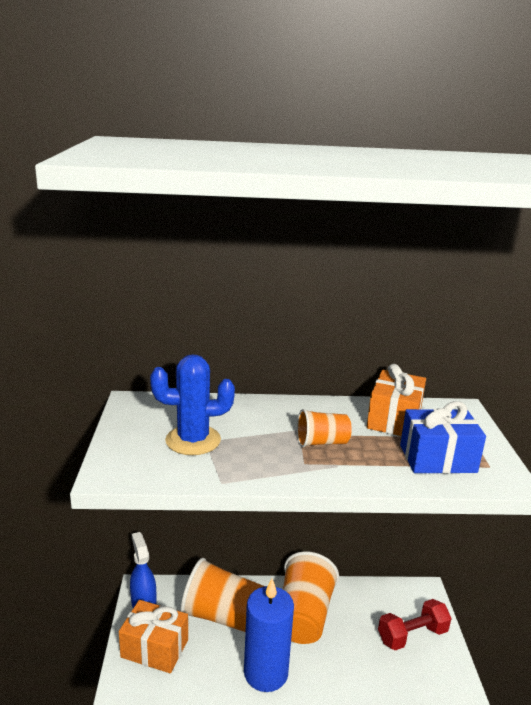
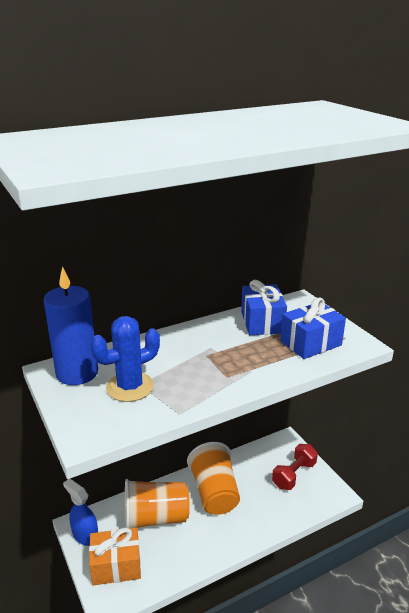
camera: 25 degrees left, 5 degrees up
(266, 673) = (211, 545): blue candle -> blue candle (77, 373)
(321, 442) = (226, 357): orange cup -> none
(394, 419) = (262, 322): orange gift -> blue gift

